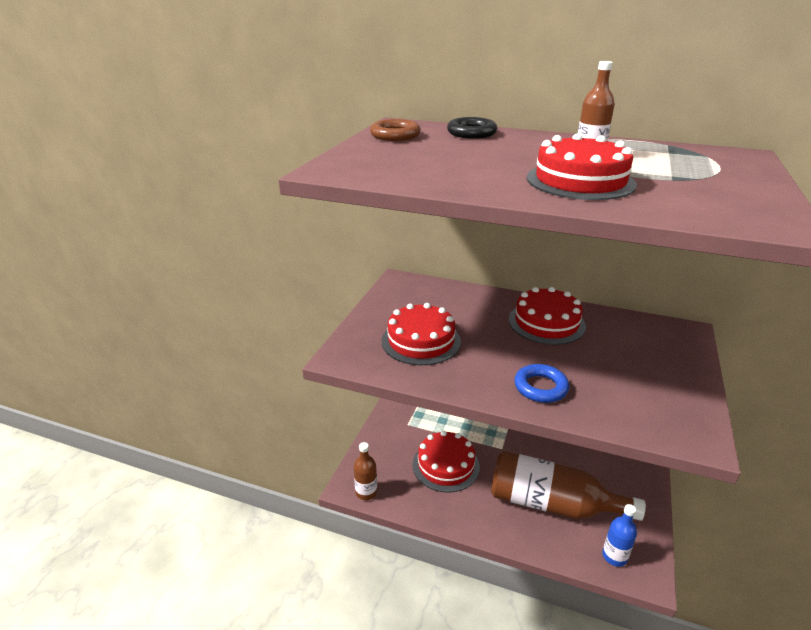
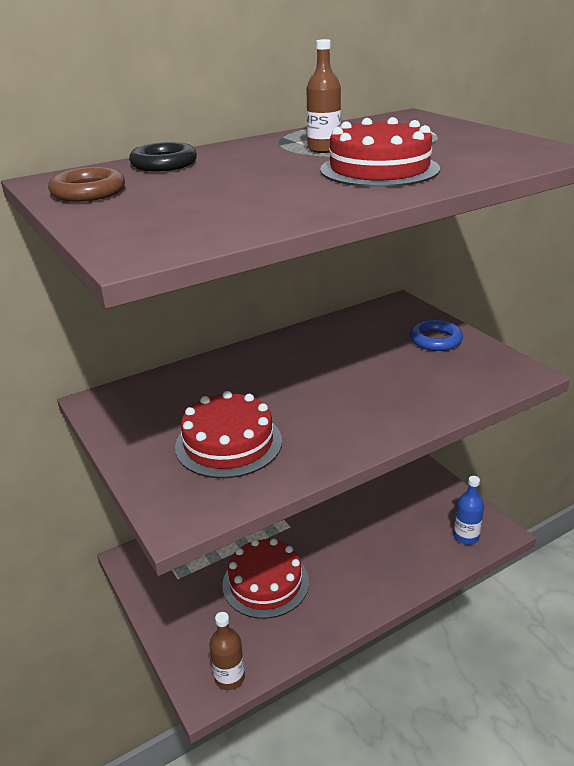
camera: 50 degrees left, 0 degrees up
(540, 387) = (387, 410): blue ring -> blue ring (435, 340)
(546, 322) = (302, 356): red cake -> none
(552, 504) = (383, 537): brown bottle -> none

